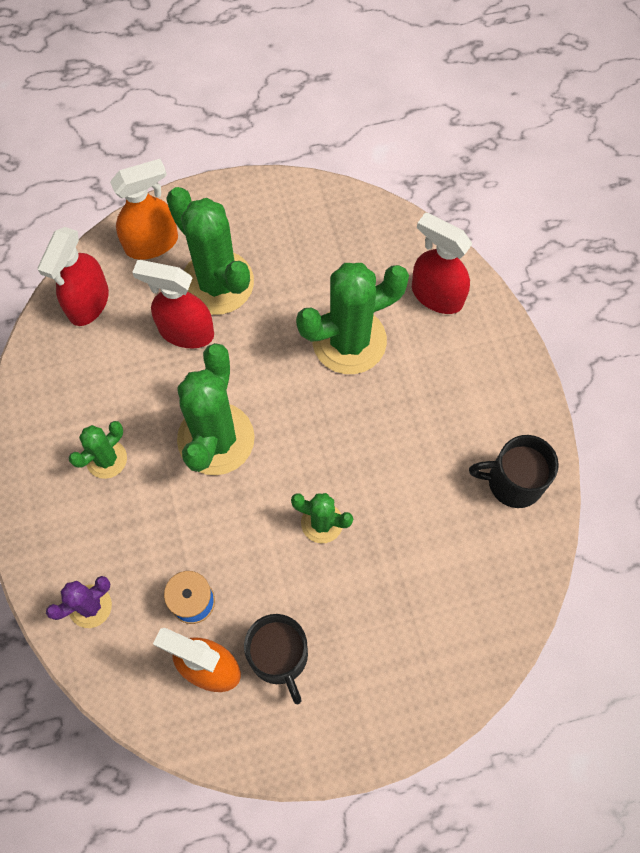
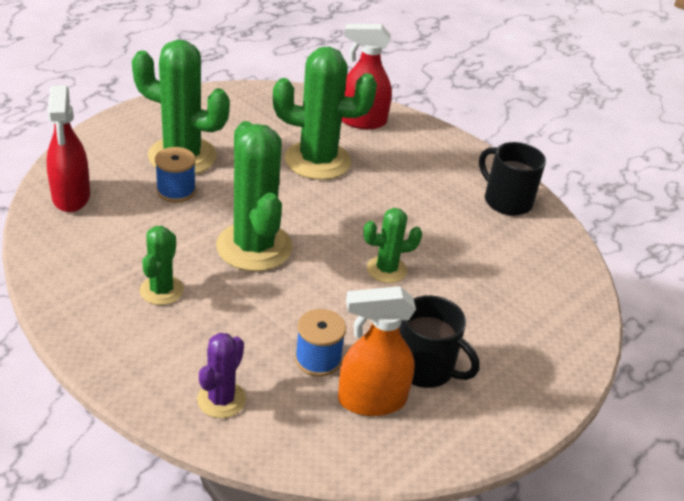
camera: 35 degrees left, 30 degrees down
(152, 243) = (106, 148): orange spray bottle -> none
(185, 331) = (176, 191): red spray bottle -> blue spool
(349, 341) = (317, 161): green cactus -> green cactus turned 60 degrees clockwise
(513, 481) = (506, 201): black mug -> black mug turned 75 degrees clockwise

